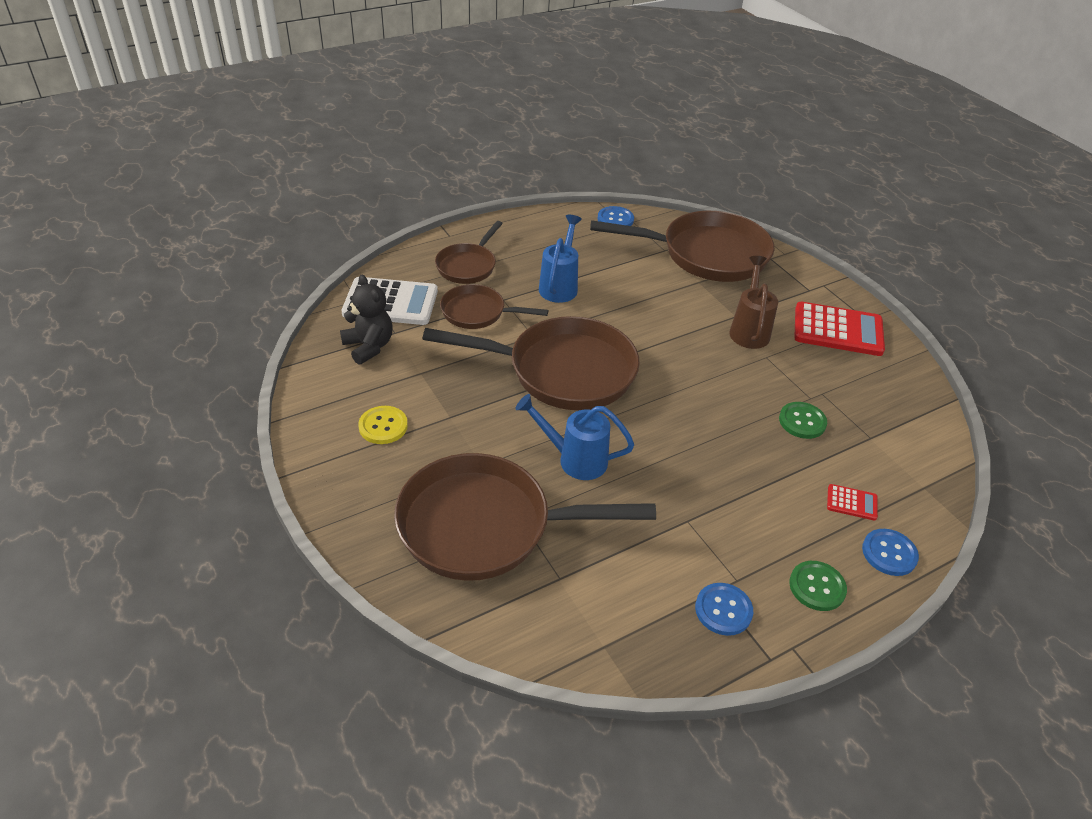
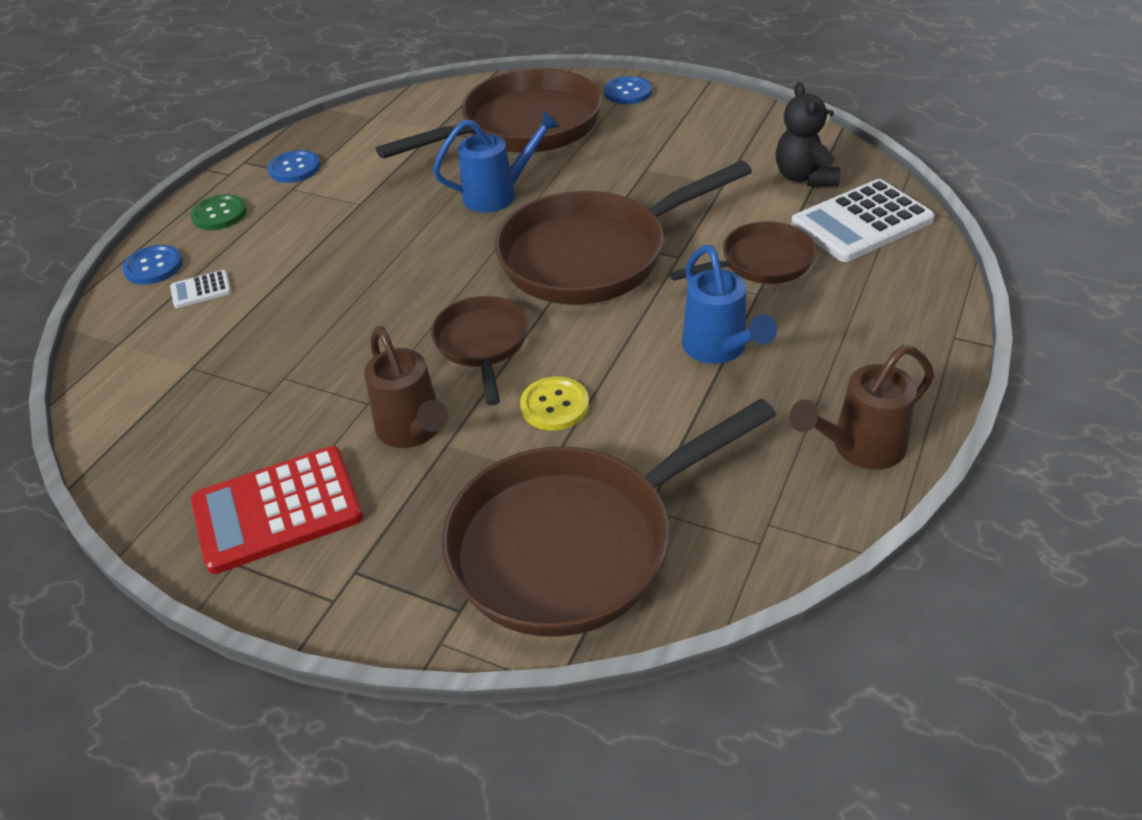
camera: 150 degrees right, 0 degrees up
(369, 346) = (804, 177): black teddy bear -> black teddy bear turned 60 degrees clockwise
(383, 426) = (689, 137): yellow button -> yellow button (554, 405)
(468, 266) = (860, 309): brown pan -> brown pan (482, 344)
(555, 225) = (858, 449): none -> brown watering can
(615, 219) = (791, 526): blue button -> blue button (628, 92)
(802, 421) = (284, 343): green button -> none
(851, 503) = (201, 290): red calculator -> white calculator

